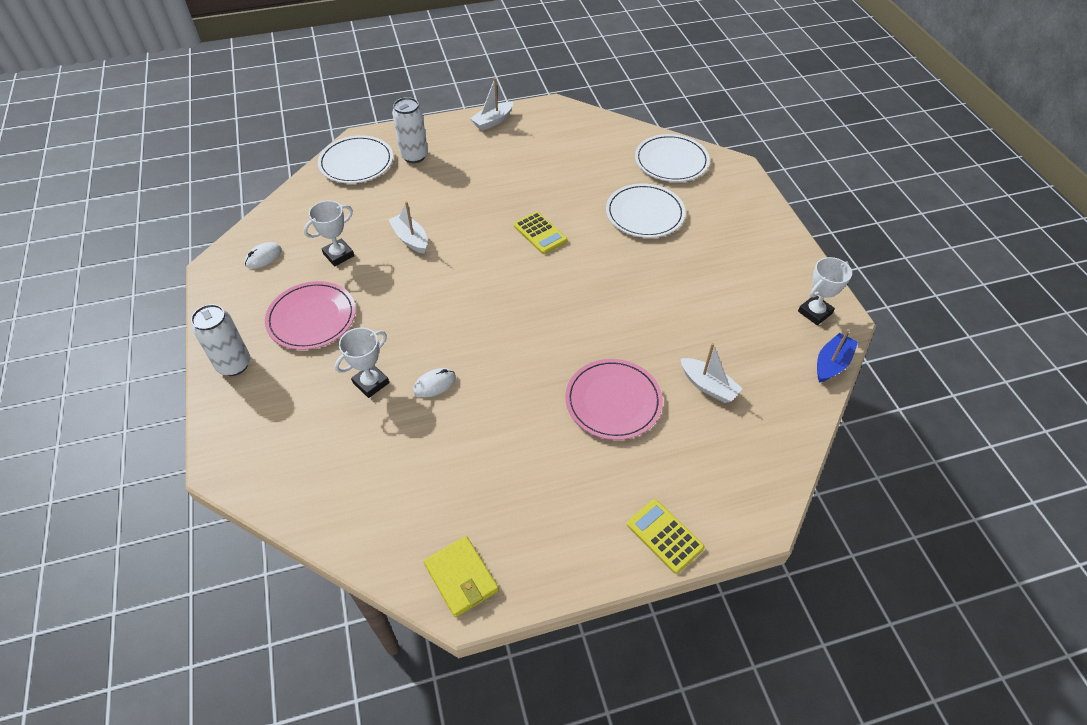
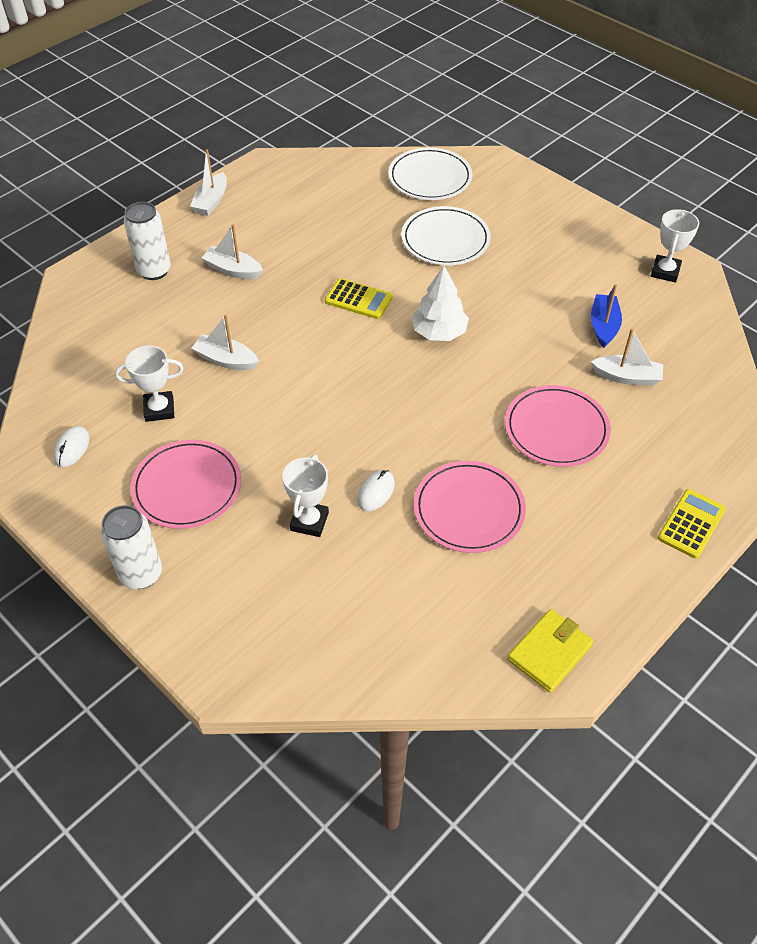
camera: 30 degrees left, 0 degrees up
(338, 255) = (159, 409): white trophy -> white trophy turned 60 degrees clockwise
(356, 162) = (91, 303): white plate -> none
(461, 577) = (549, 652): yellow wallet -> yellow wallet turned 75 degrees counterclockwise
(468, 176) = (233, 270): none -> white boat
(492, 431) = (469, 509): none -> pink plate
(581, 283) = (439, 332): none -> white tree
(664, 536) = (691, 524): yellow calculator -> yellow calculator turned 105 degrees clockwise
(832, 363) = (711, 311): blue boat -> blue boat (603, 326)

